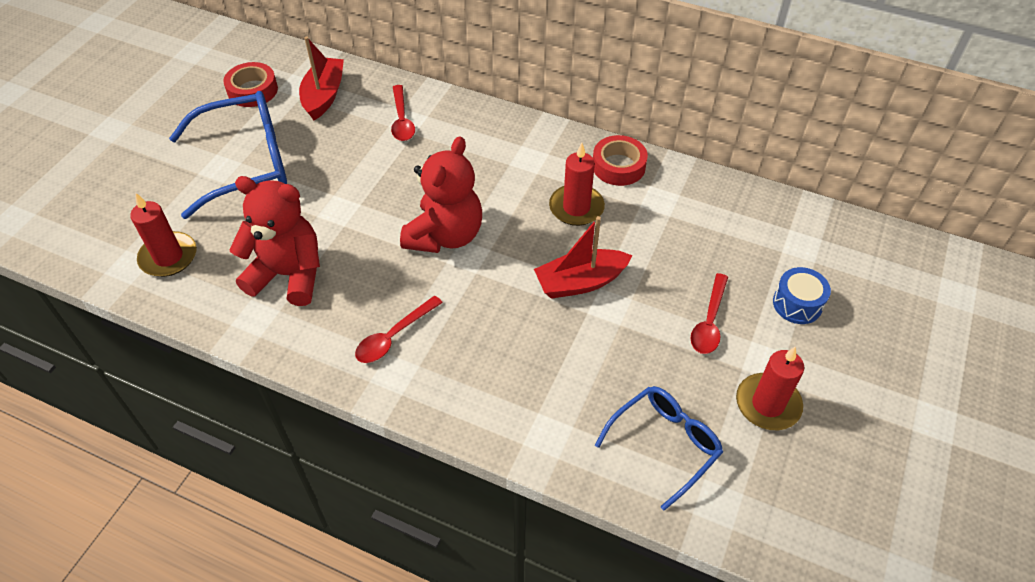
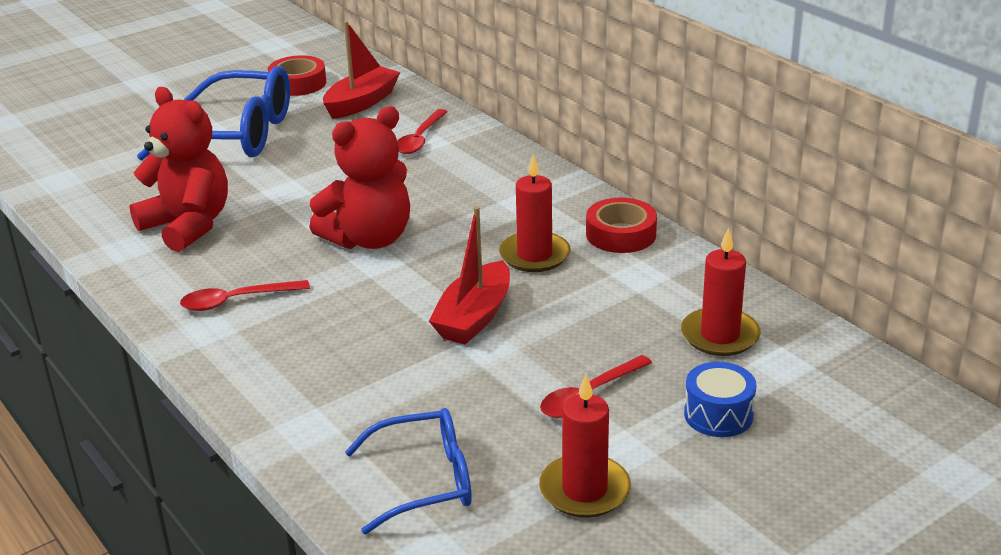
camera: 30 degrees right, 20 degrees down
(168, 257) = (98, 183): red candle -> red candle (720, 336)
(580, 282) = (474, 317): red boat -> red boat turned 75 degrees counterclockwise

